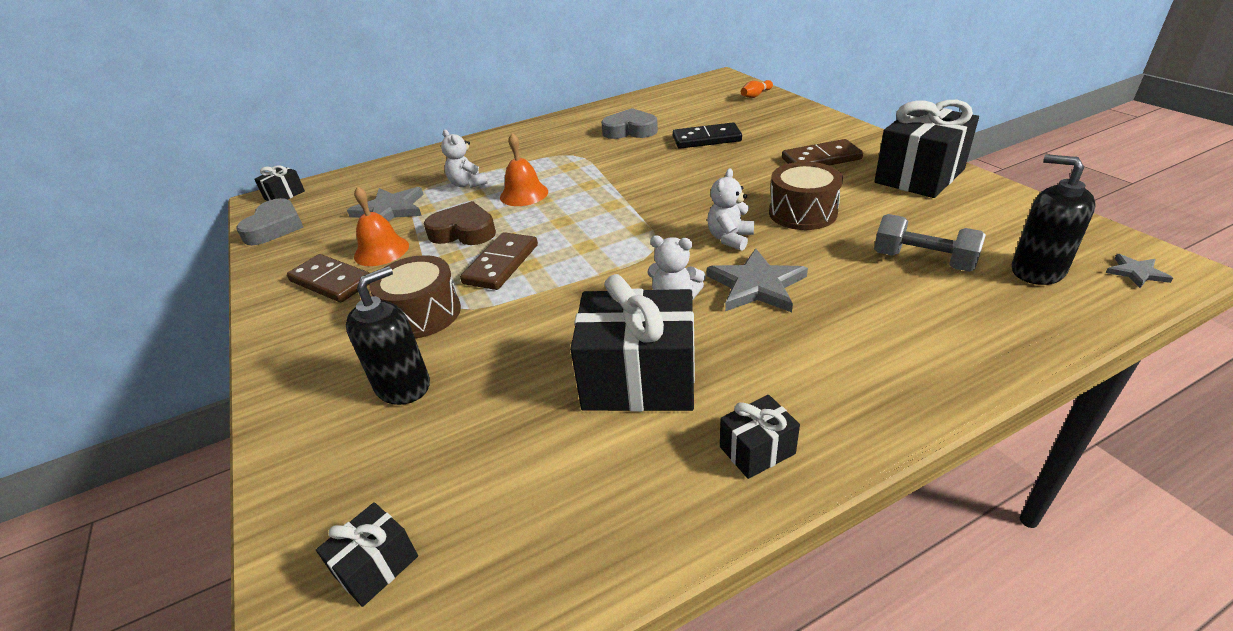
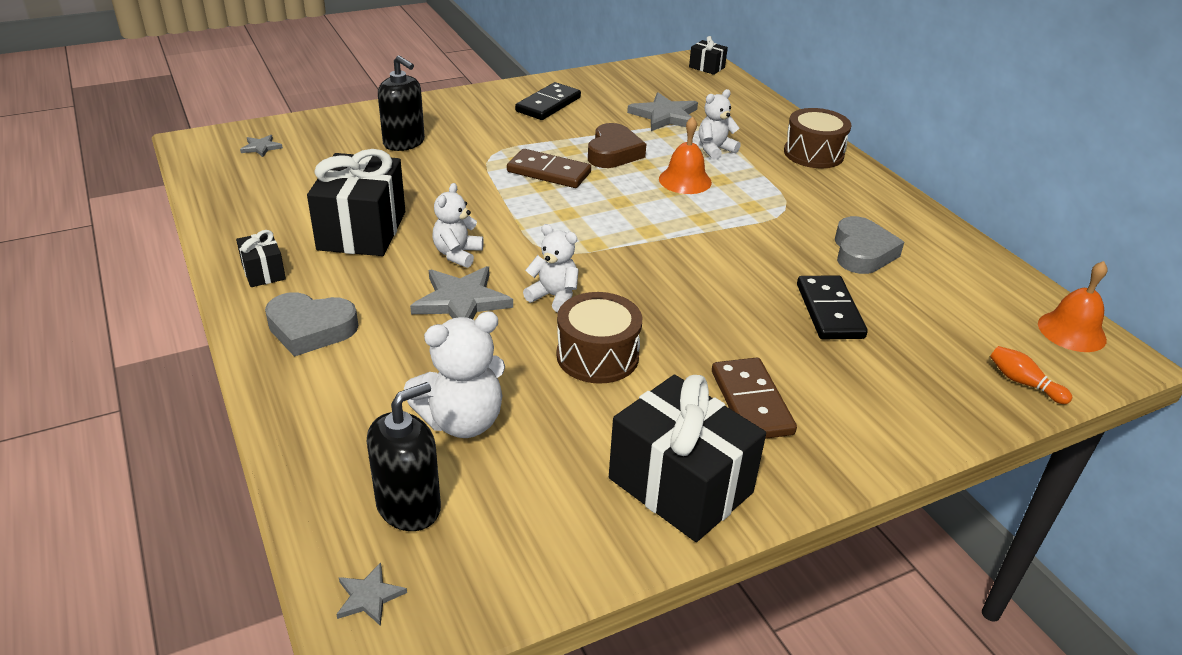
camera: 85 degrees right, 0 degrees up
(275, 227) = (645, 72): grey heart -> grey heart (311, 329)
(331, 281) = (548, 104): brown domino -> black domino
(376, 566) = (261, 147): black gift -> grey star
(381, 251) = (590, 119): orange bell -> orange bell (1071, 331)
(423, 314) = (487, 143): brown drum -> brown drum (813, 154)
(923, 261) = (462, 421): grey dumbbell -> white teddy bear

